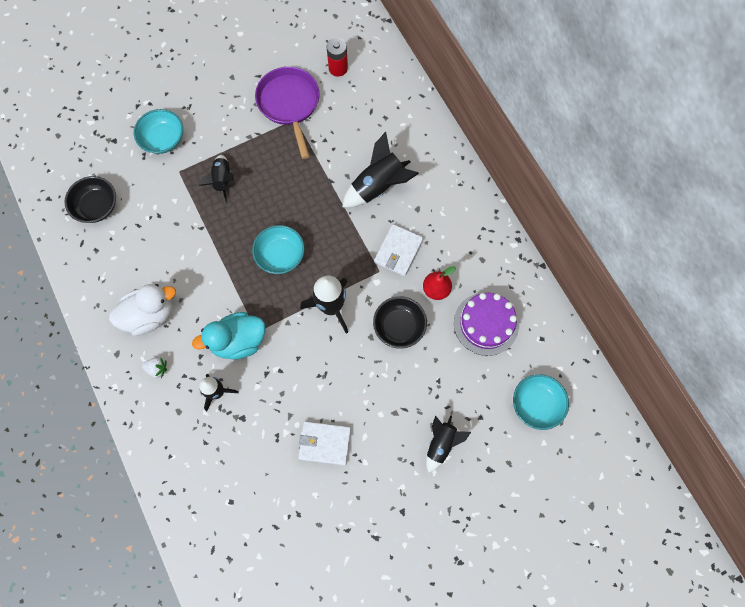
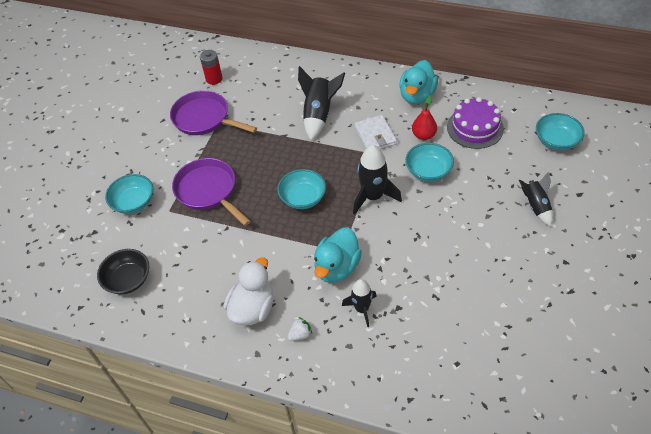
camera: 40 degrees left, 20 degrees down
(222, 180) = (208, 191): black rocket -> purple pan
(325, 443) = (470, 271): white wallet -> none
(399, 326) = (428, 171): black bowl -> turquoise bowl
(478, 244) = (417, 96): none -> turquoise duck

